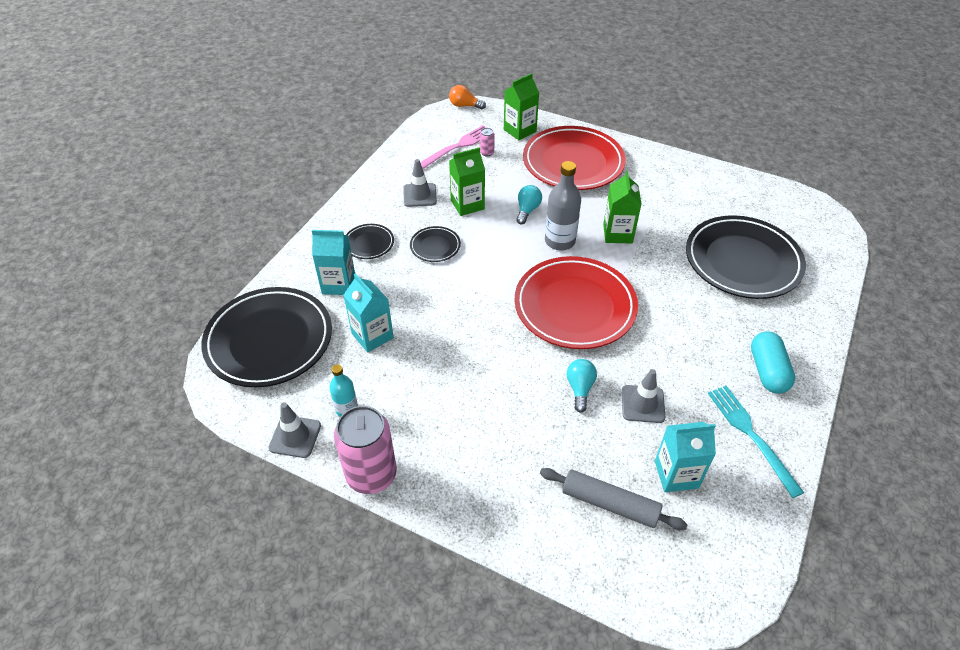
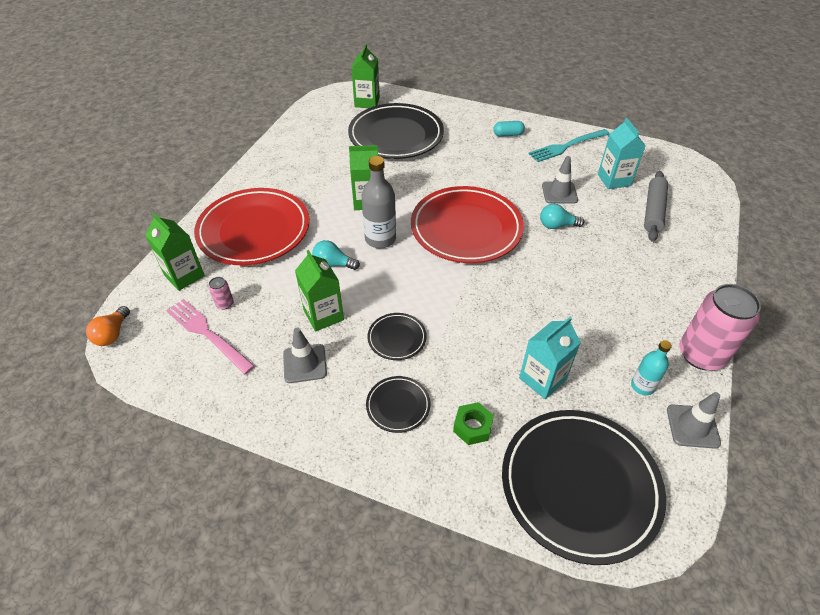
camera: 95 degrees left, 0 degrees up
(338, 284) = (472, 427): turquoise carton -> green nut
(767, 371) = (508, 134): turquoise capsule -> turquoise capsule, size x0.63
(812, 239) = (367, 102): none -> green carton

